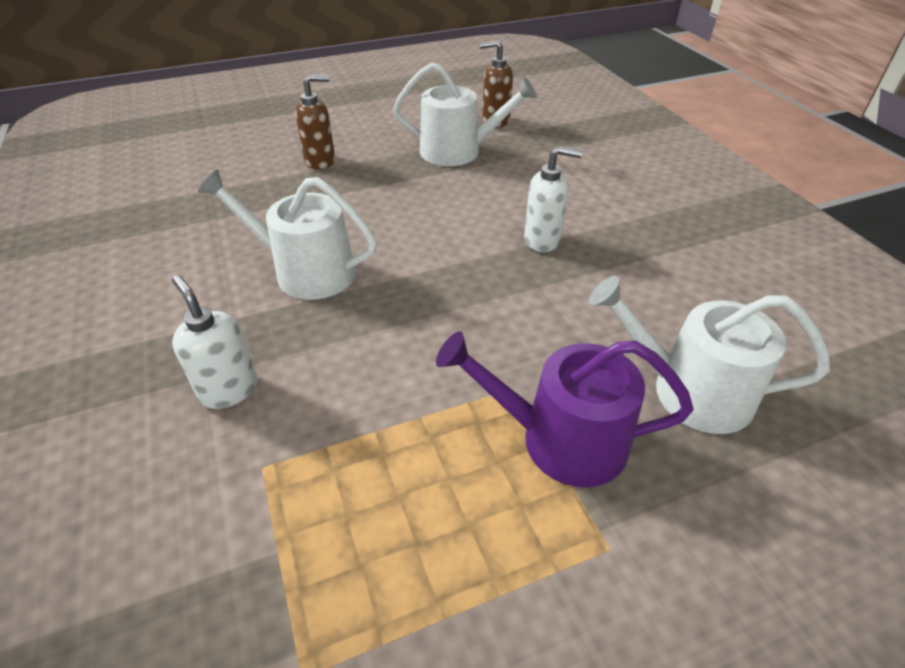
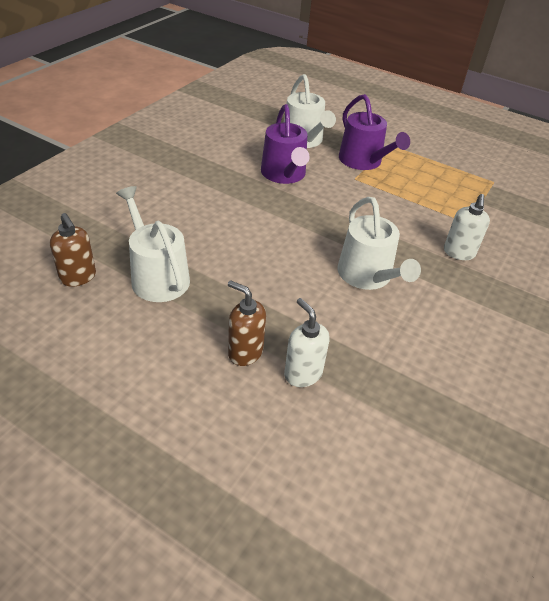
camera: 130 degrees left, 0 degrees up
(542, 240) = (240, 200): white soap dispenser -> white soap dispenser (302, 374)
(579, 307) = (284, 174): none -> purple watering can

